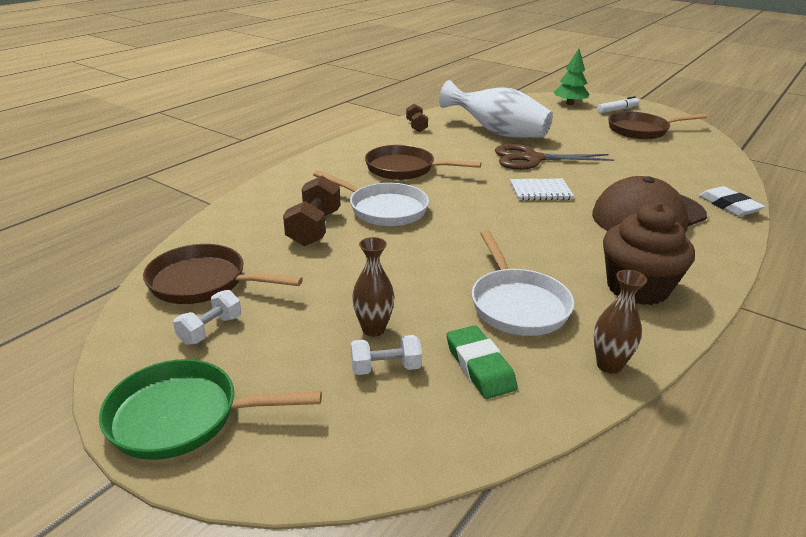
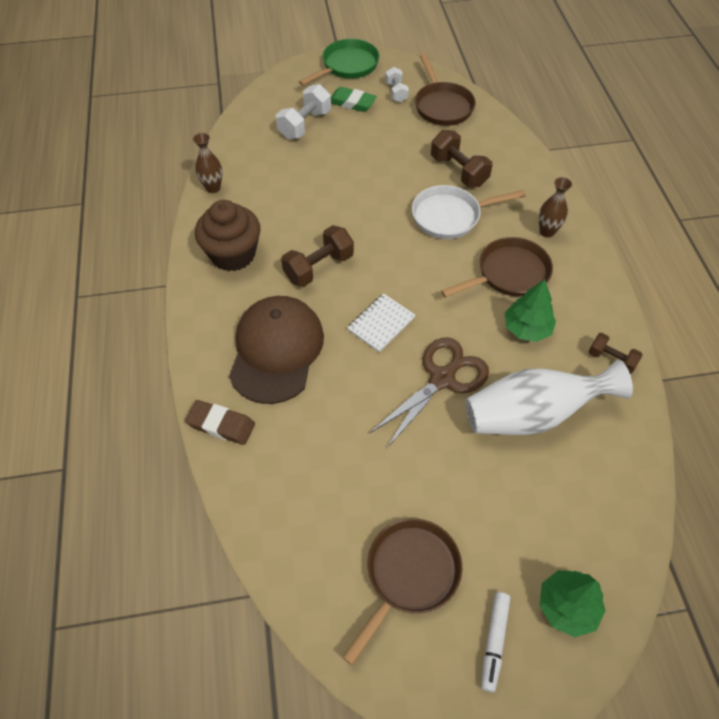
camera: 135 degrees right, 25 degrees up
(204, 282) = (442, 106): brown pan -> brown pan turned 105 degrees clockwise
(373, 329) = (334, 136): brown vase -> brown vase (547, 232)
(385, 368) = (305, 124): white dumbbell -> white dumbbell, size x1.63
(441, 150) = (527, 328): none -> green tree
(479, 366) = (268, 150): green eraser -> green eraser (352, 103)
(517, 304) = (286, 195): white pan -> none
(553, 238) = (319, 267): none -> brown dumbbell
(729, 206) = (221, 424): white eraser -> brown eraser

